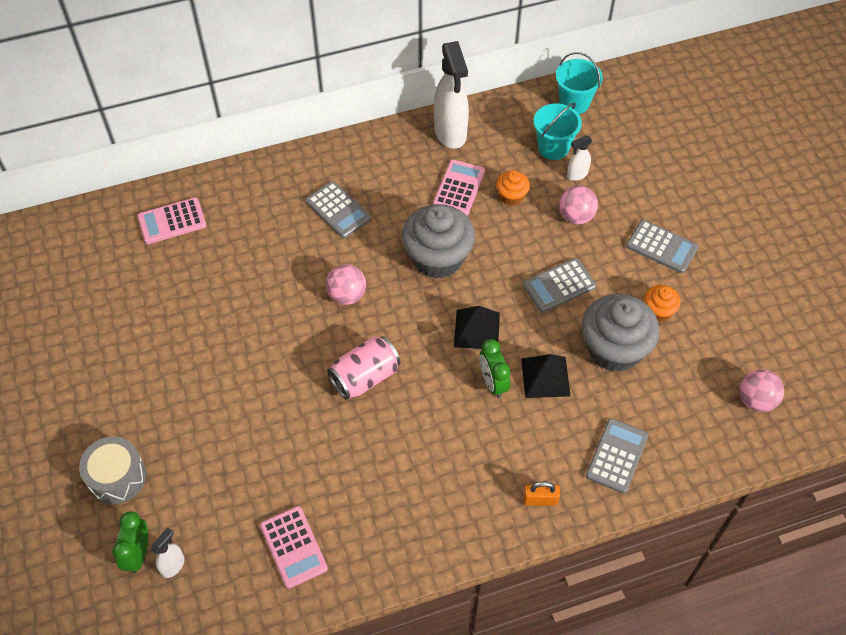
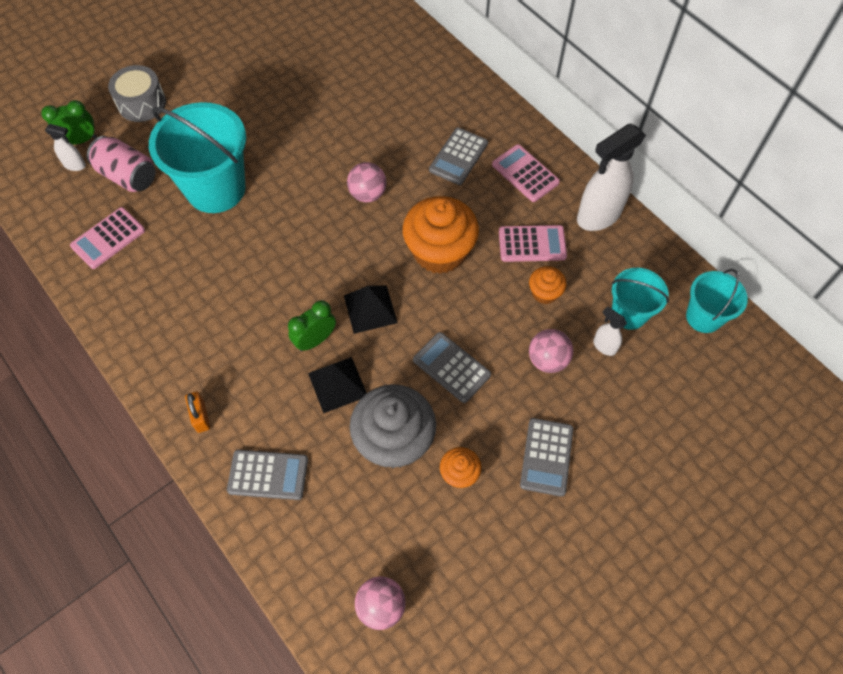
camera: 70 degrees right, 5 degrees up
(172, 221) = (392, 48): pink calculator -> pink calculator (525, 174)
(276, 427) = (216, 189): none -> turquoise bucket
(365, 377) = (286, 236): pink can -> pink can (128, 176)
(437, 258) = (439, 252): grey cupcake -> orange cupcake

